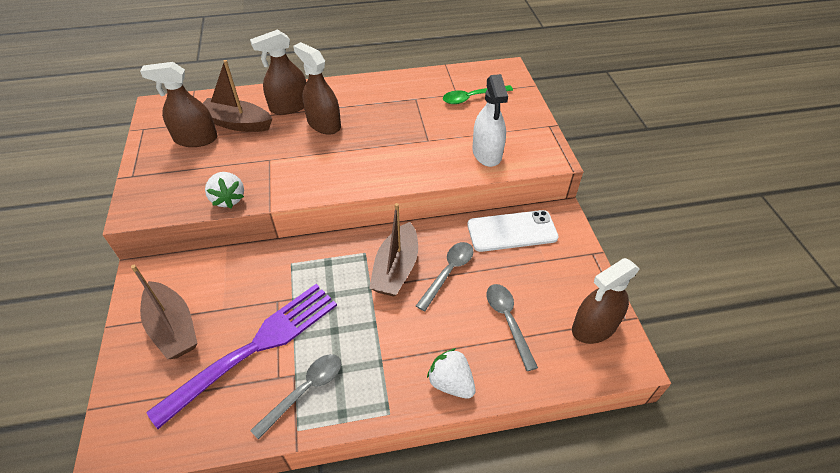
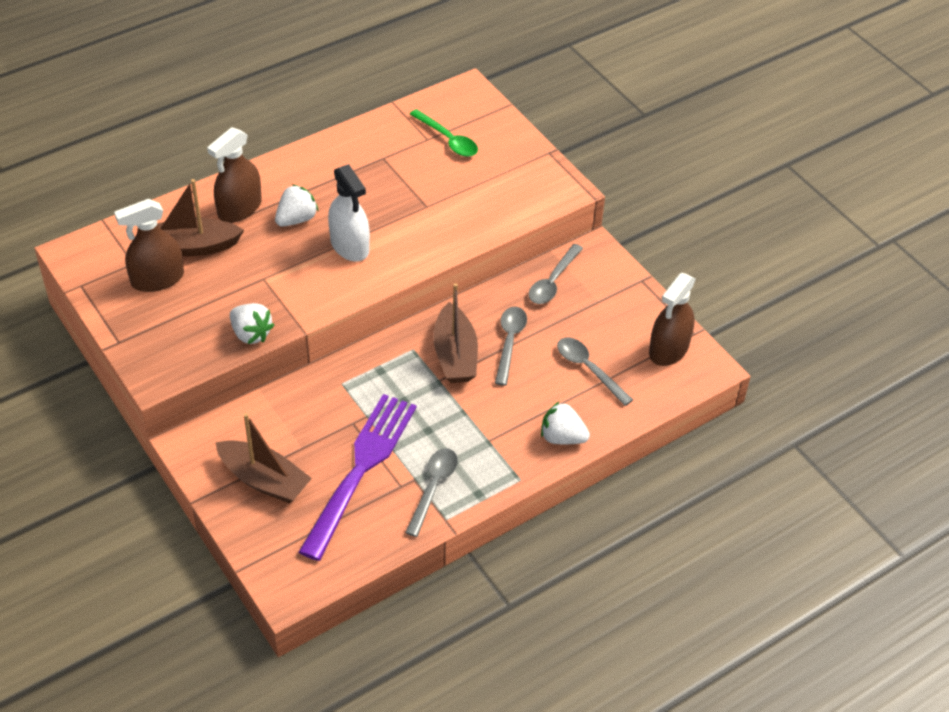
camera: 25 degrees left, 0 degrees up
(324, 124) = (296, 219): brown spray bottle -> white strawberry
(472, 98) = (448, 139): green spoon -> green spoon turned 90 degrees counterclockwise
(487, 153) = (498, 203): white spray bottle -> white spray bottle (350, 245)
(512, 231) = (553, 281): white phone -> grey spoon

